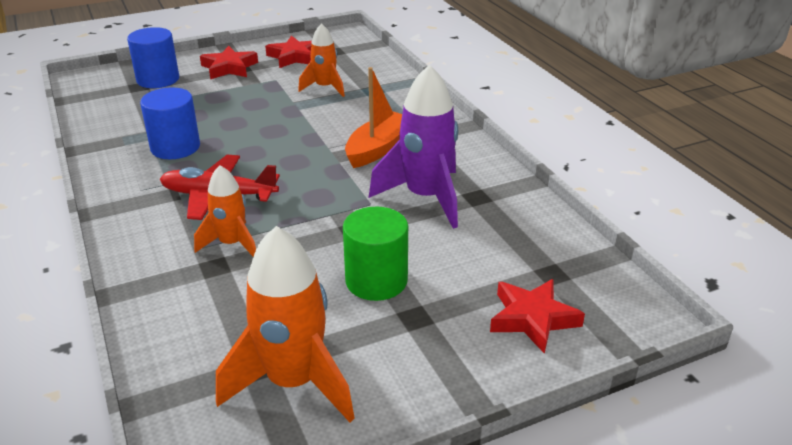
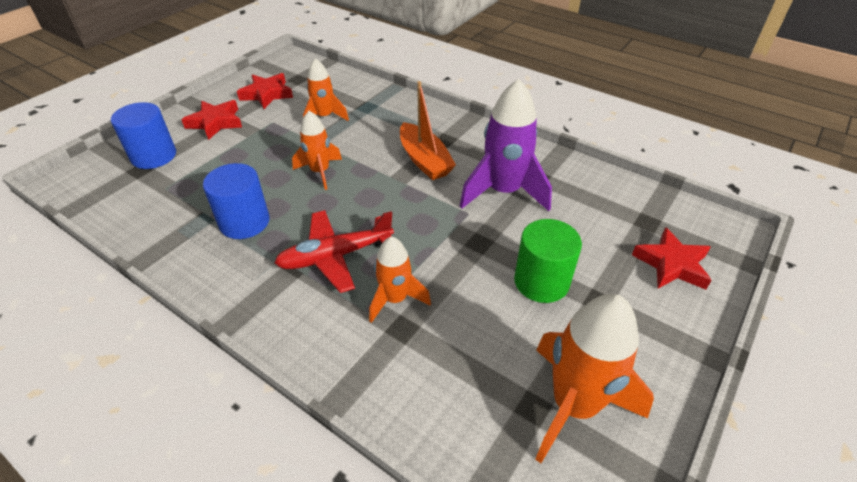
camera: 30 degrees left, 10 degrees up
(274, 129) = (320, 172): none -> orange rocket
(378, 148) = (424, 160): orange boat -> orange boat turned 150 degrees clockwise

